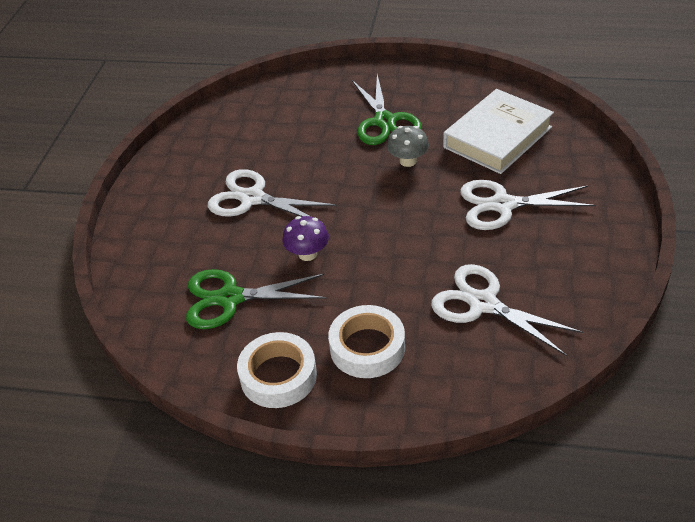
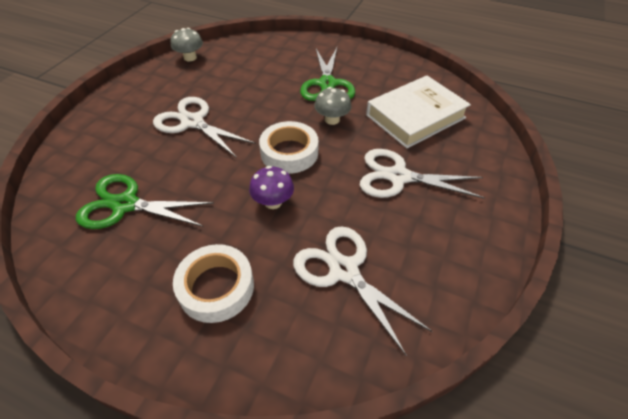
camera: 10 degrees right, 5 degrees up
(205, 124) = (190, 58): none -> grey mushroom
(278, 376) = (122, 294): white tape -> white tape (289, 152)
(307, 254) = (211, 180): purple mushroom -> purple mushroom (273, 202)

